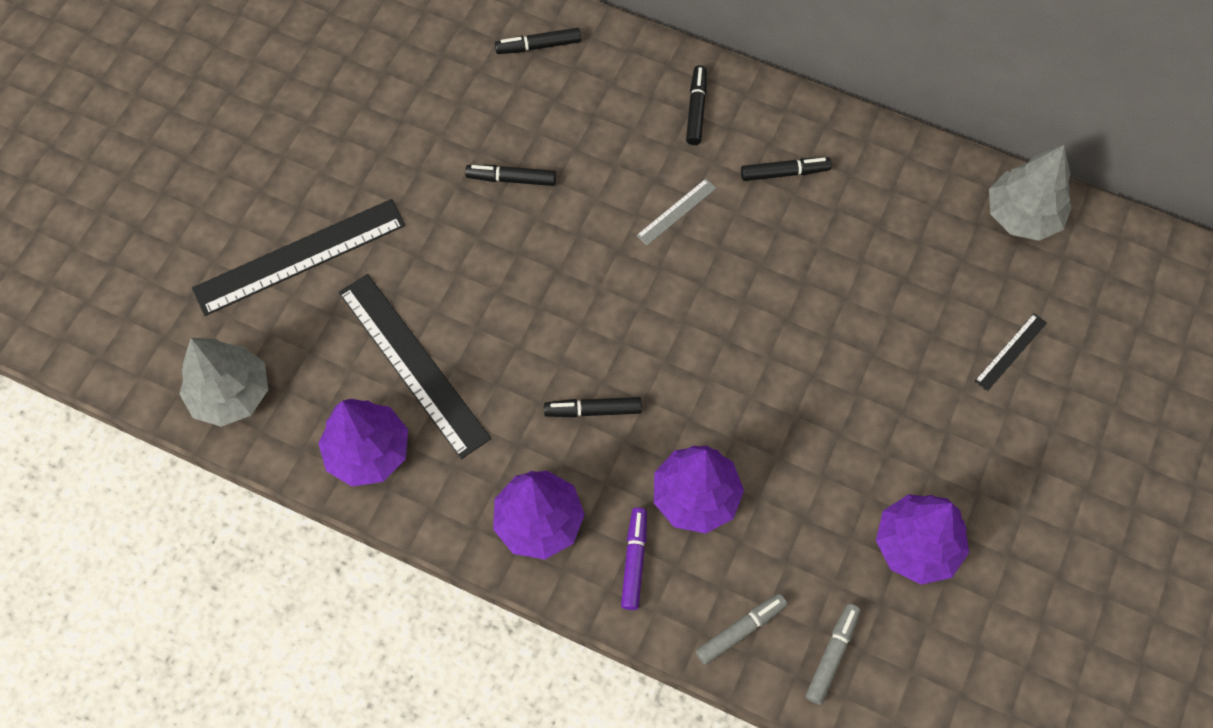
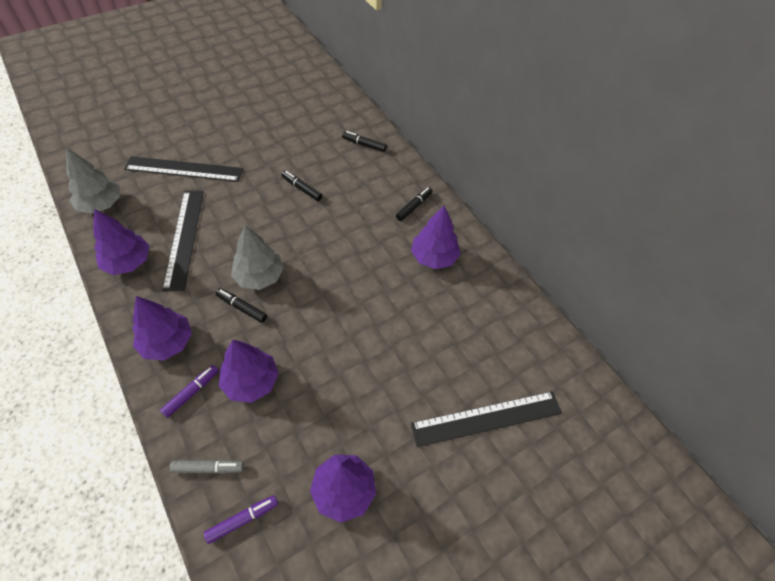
camera: 30 degrees right, 10 degrees down
(676, 212) = (364, 244): grey ruler -> none
(784, 173) = (434, 257): black marker -> purple tree
(832, 655) = (243, 520): grey marker -> purple marker
(1011, 352) = (486, 418): black ruler -> black ruler, size x2.20
(1022, 215) = (549, 350): grey tree -> grey tree (259, 276)

